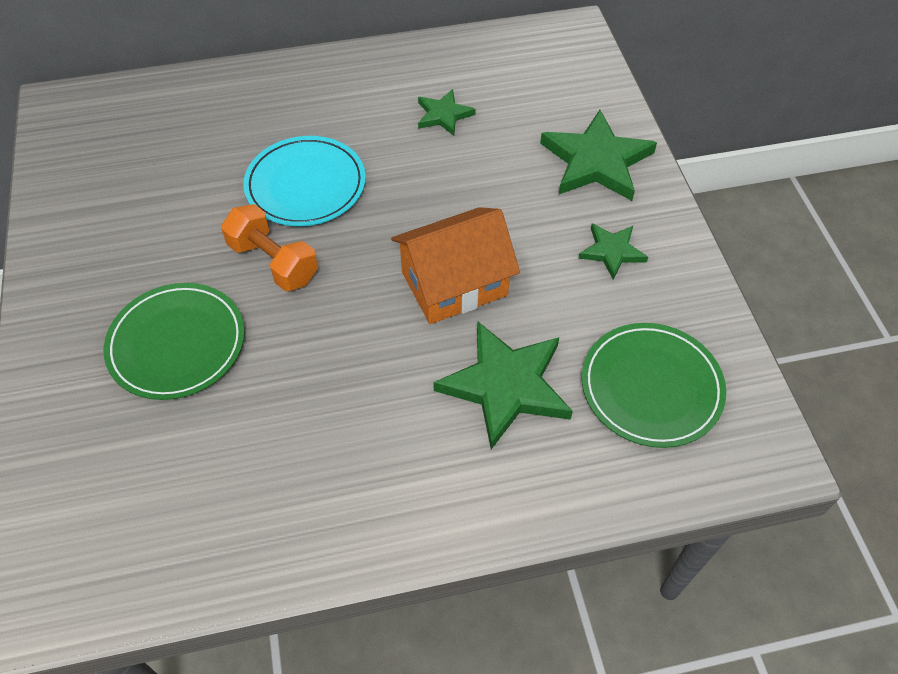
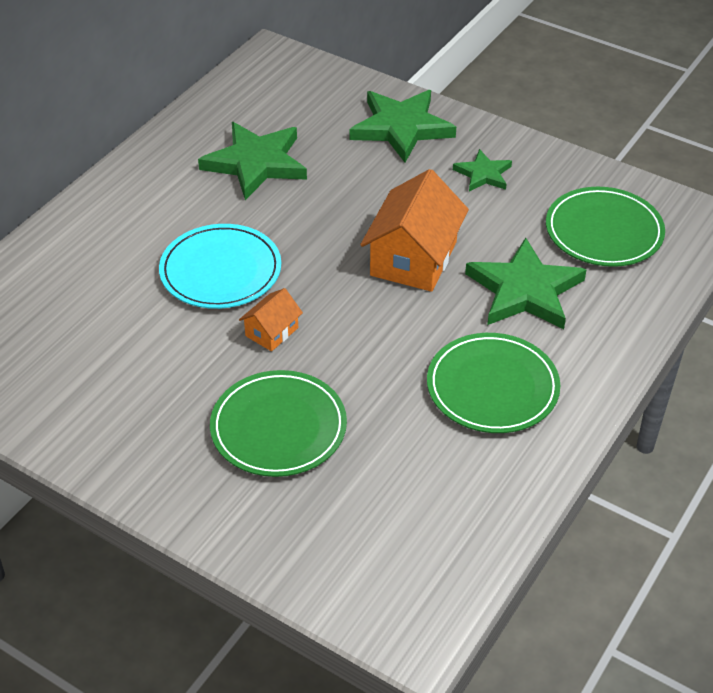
camera: 45 degrees left, 10 degrees down
(273, 262) = (272, 332): orange dumbbell -> orange house
(364, 450) = (492, 387): none -> green plate
(443, 115) = (256, 163): green star -> green star, size x1.83

